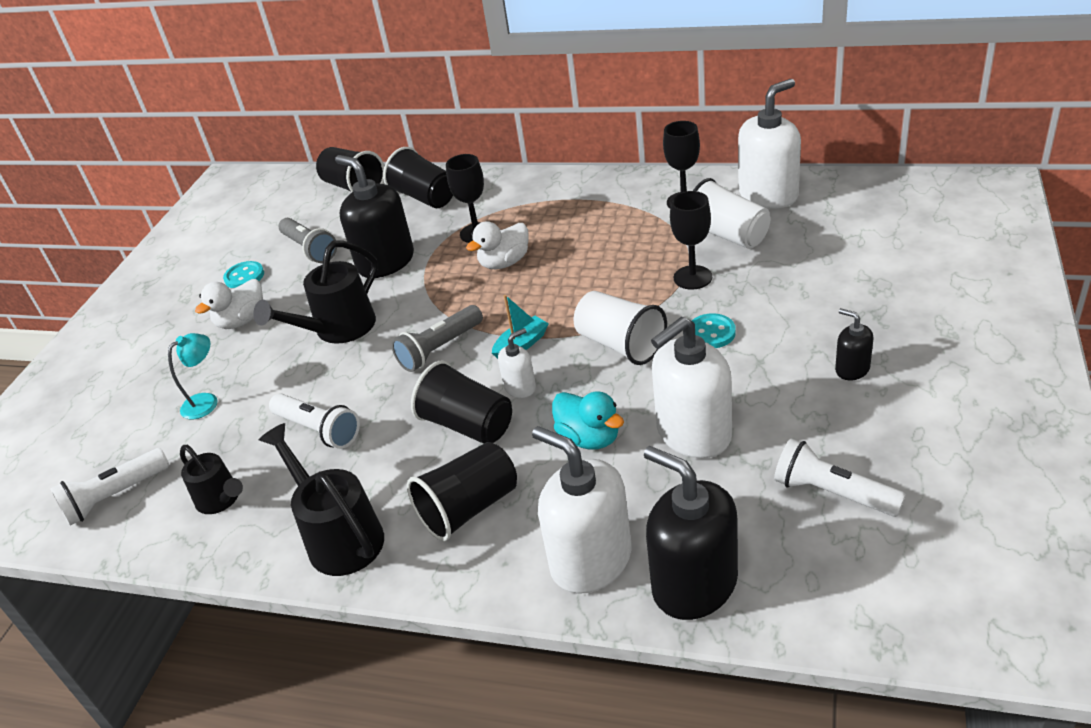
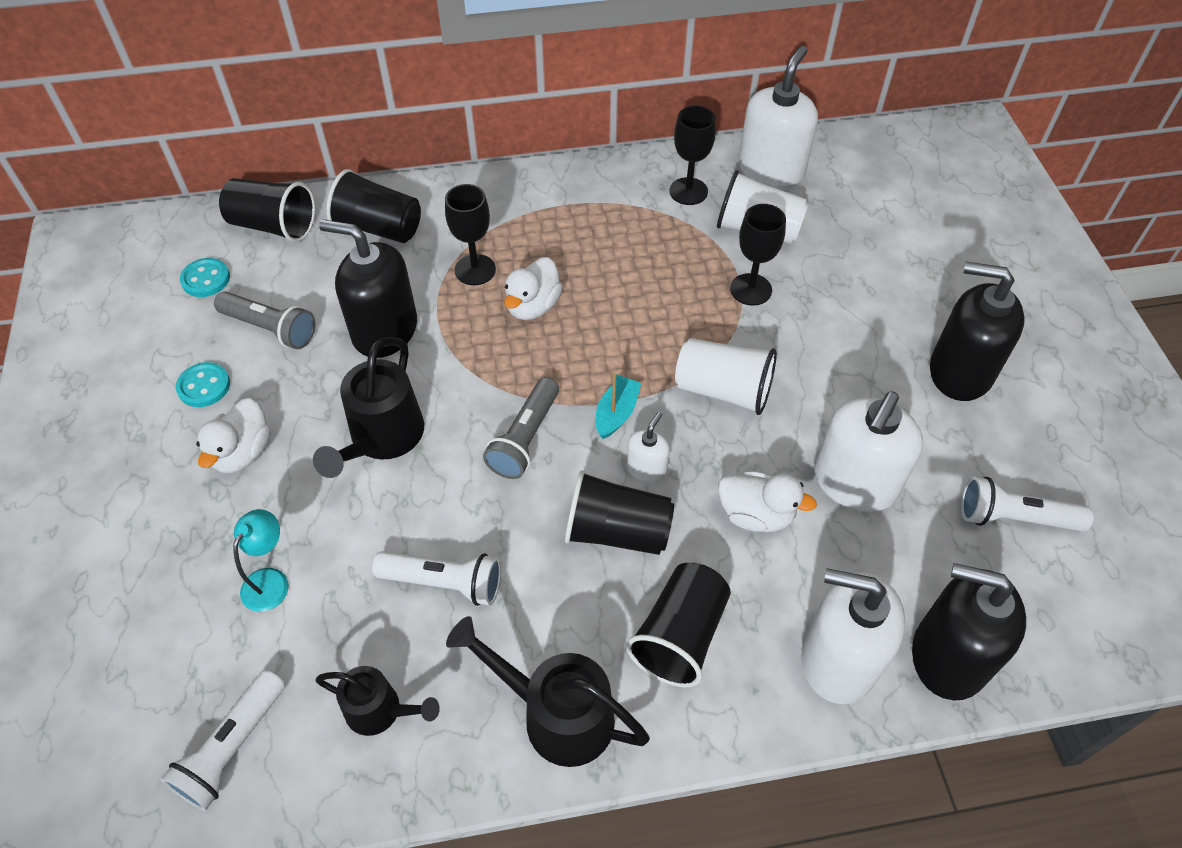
camera: 30 degrees left, 15 degrees up
(589, 438) = (756, 515): turquoise duck -> white duck
(711, 333) = (807, 356): turquoise button -> turquoise button (206, 279)
(852, 369) = (959, 372): black soap dispenser -> black soap dispenser, size x2.05

